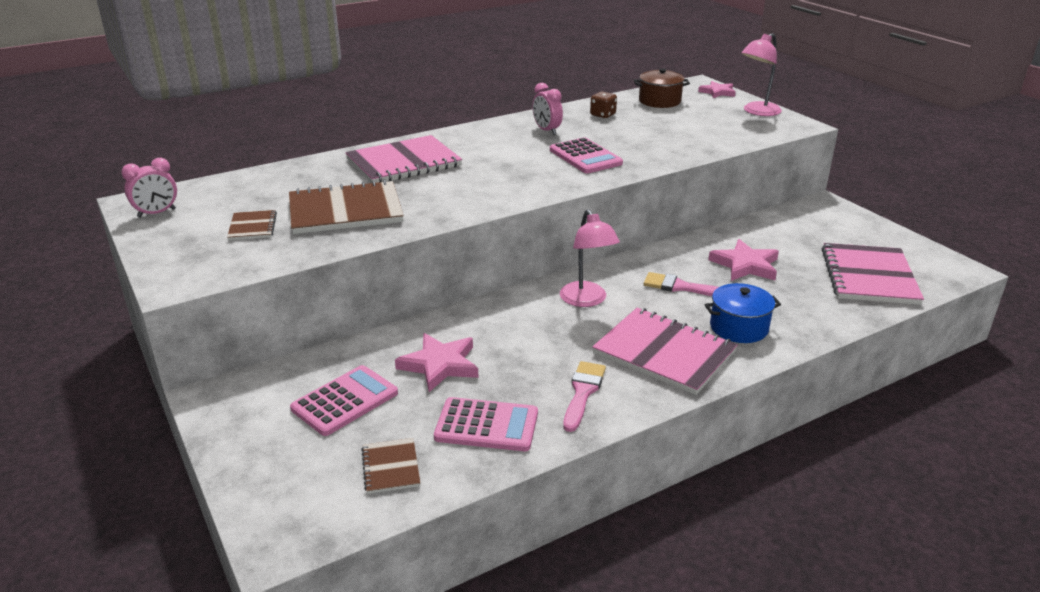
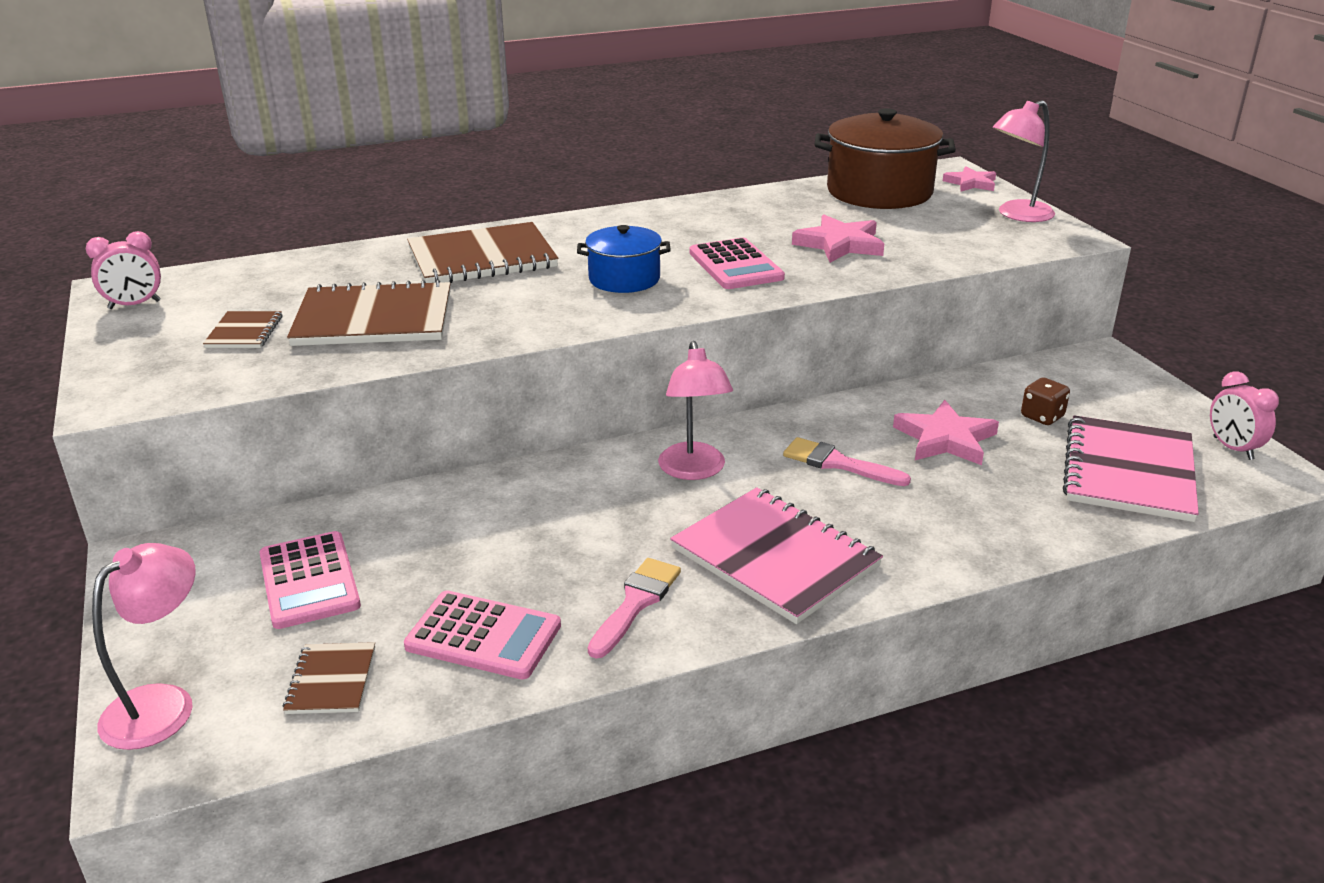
camera: 10 degrees right, 0 degrees up
(273, 498) = (163, 704): none -> pink lamp
(345, 401) = (309, 580): pink calculator -> pink calculator turned 105 degrees clockwise
(404, 163) = (482, 258): pink notebook -> brown notebook
(440, 365) = (454, 543): pink star -> pink star (839, 244)
(547, 130) = (698, 225): pink clock -> pink clock (1232, 448)
(603, 115) = (788, 207): brown dice -> brown dice (1042, 416)
(659, 101) = (879, 192): brown pot -> brown pot, size x1.74
(739, 327) = (899, 530): blue pot -> blue pot (624, 279)

